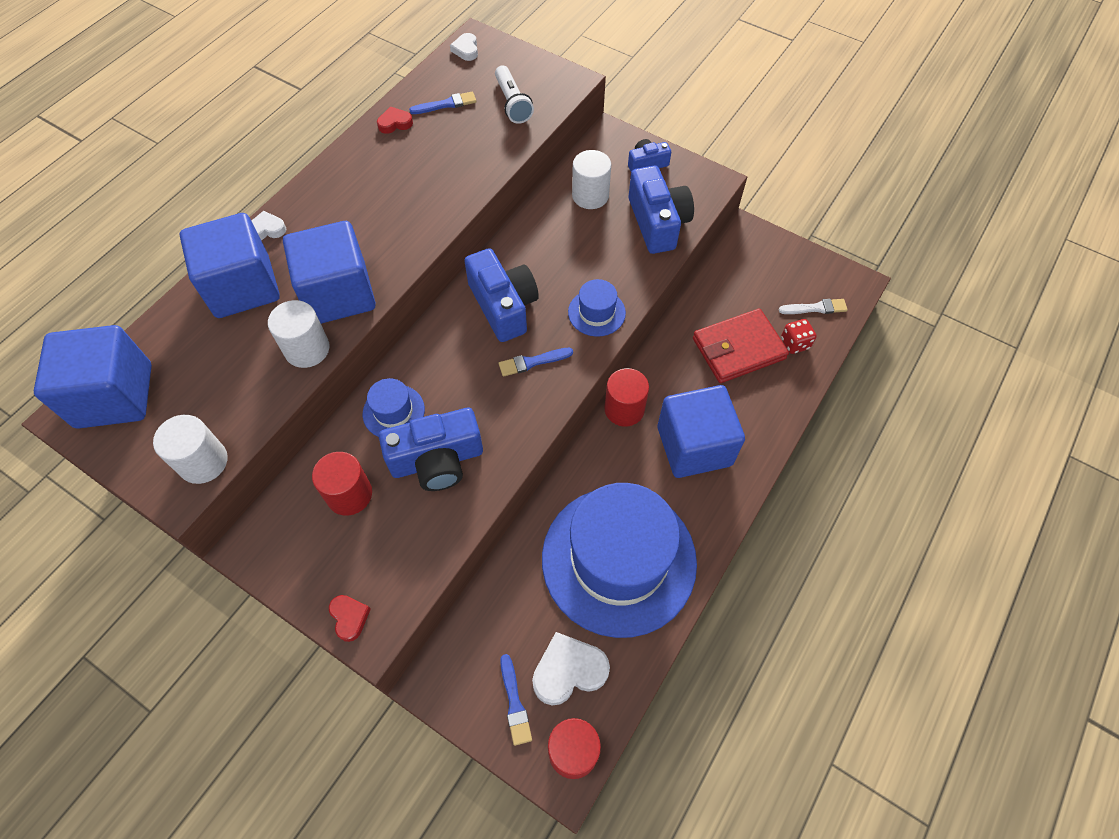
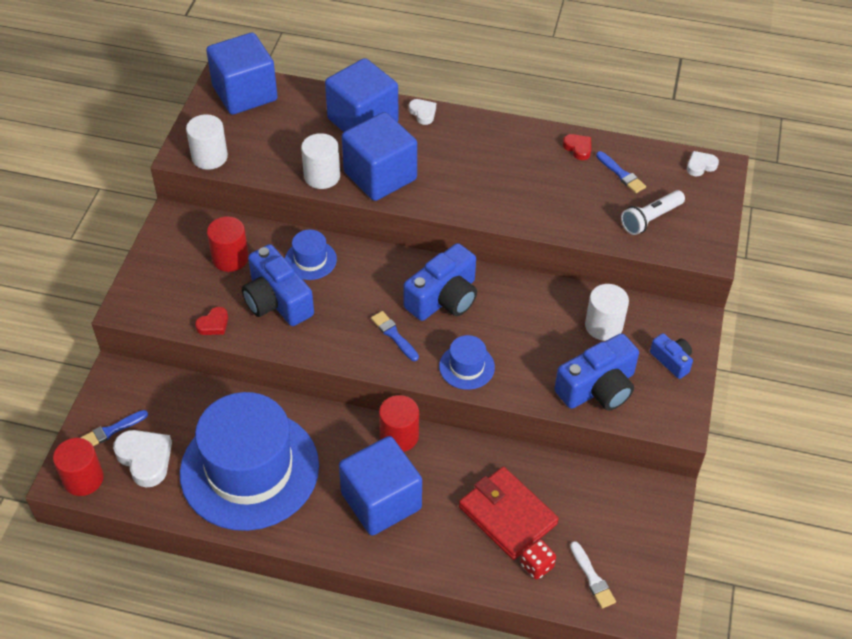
camera: 70 degrees right, 10 degrees down
(349, 617) = (135, 292): red heart -> red heart (213, 324)

